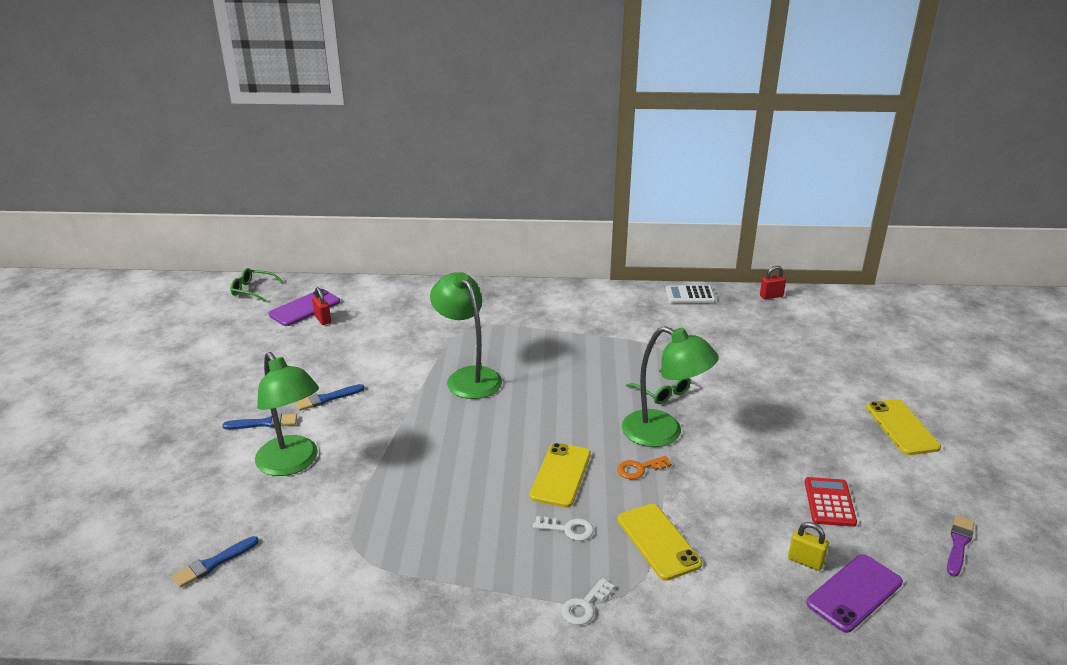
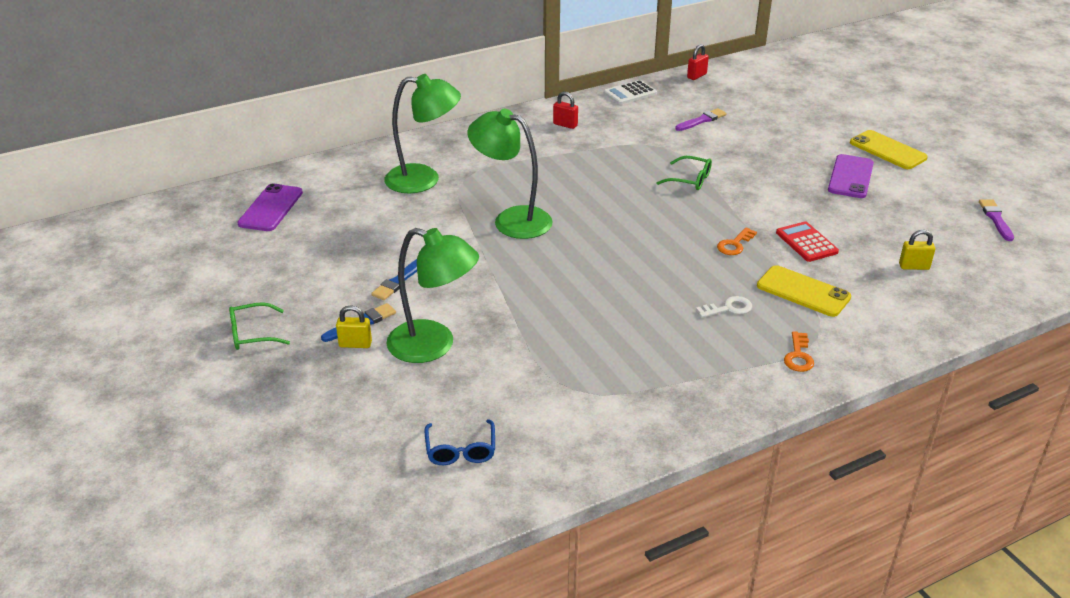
camera: 30 degrees left, 5 degrees up
(213, 563) = (461, 450): blue brush -> blue glasses
(241, 439) = (355, 344): none -> yellow padlock
(253, 290) = (188, 207): green glasses -> green glasses (252, 334)
(323, 319) = (304, 213): red padlock -> red padlock (565, 125)
(560, 475) = (679, 271): yellow phone -> none
(585, 606) = (798, 356): white key -> orange key
(663, 433) = (724, 211): green lamp -> green lamp (424, 180)
(732, 339) = (702, 120): none -> purple brush
(829, 502) = (891, 220): red calculator -> red calculator (806, 242)
(854, 593) = (963, 275): purple phone -> purple phone (850, 177)

